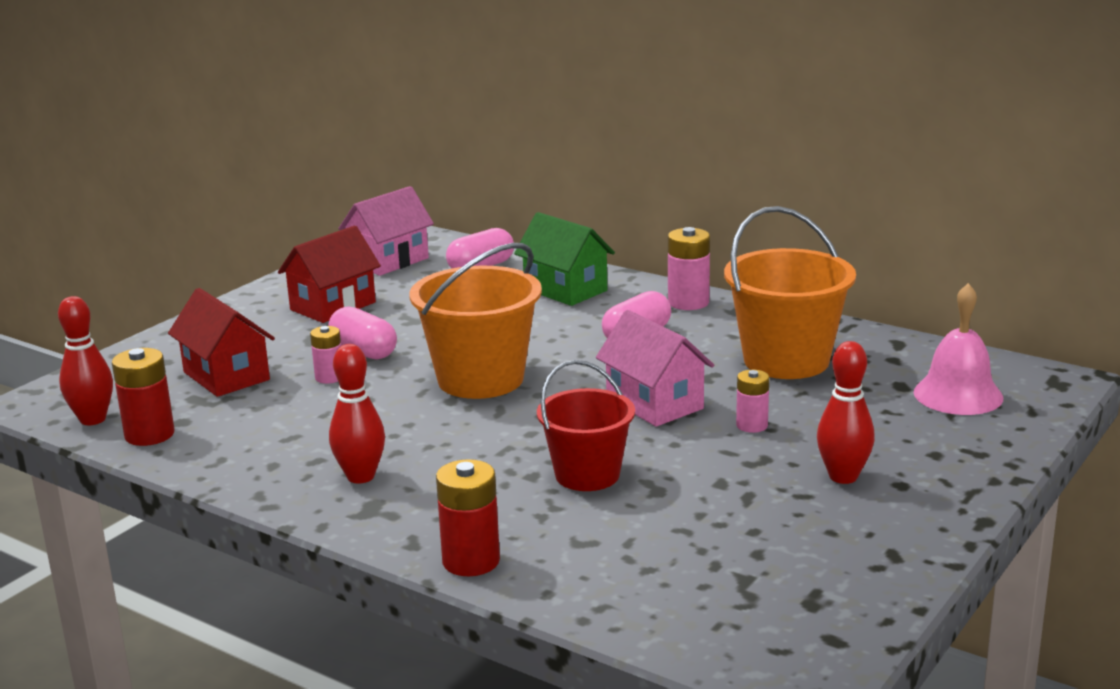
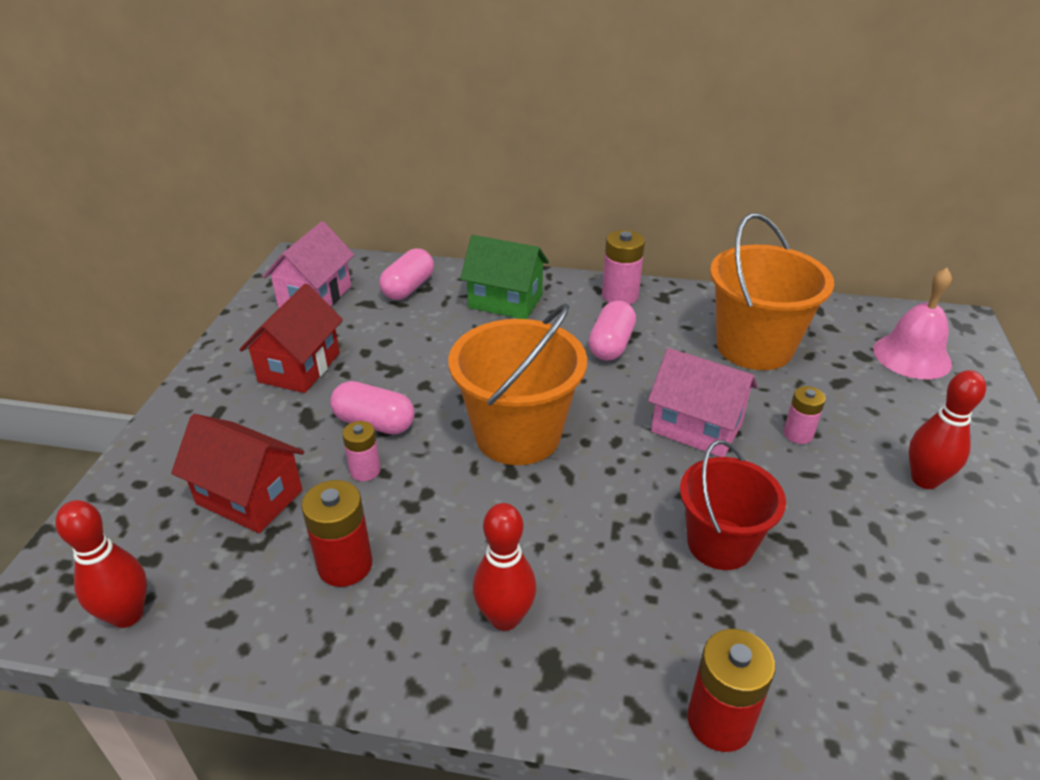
camera: 25 degrees left, 15 degrees up
(149, 435) = (216, 621): red battery -> red battery (345, 565)

